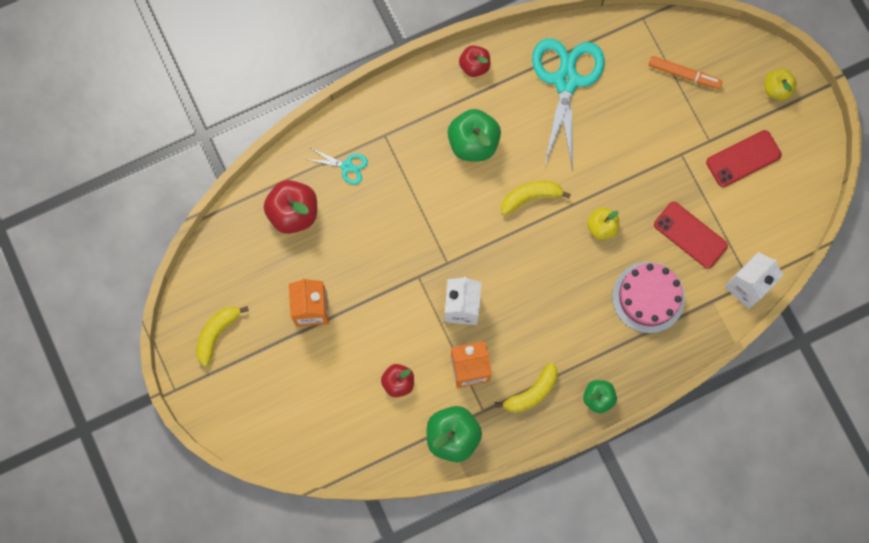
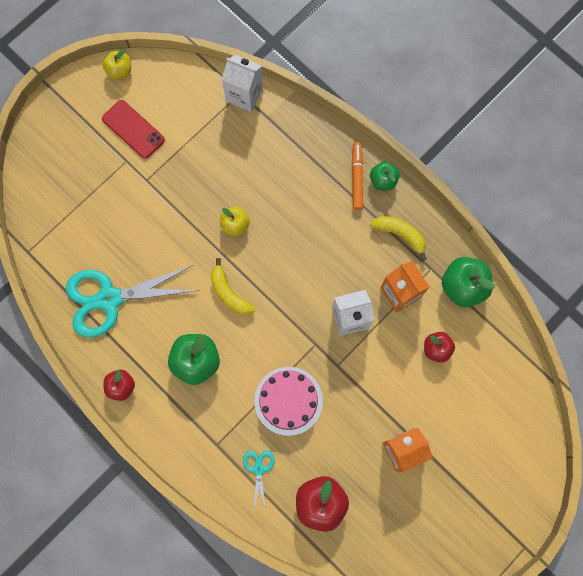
camera: 110 degrees left, 0 degrees up
(217, 333) = (459, 529): yellow banana -> none
(648, 297) = (282, 168): pink cake -> pink cake (288, 401)
(684, 74) = (71, 200): orange marker -> orange marker (357, 178)
(690, 235) = (216, 151): red phone -> none
(776, 89) = (60, 121): yellow apple -> yellow apple (120, 71)

